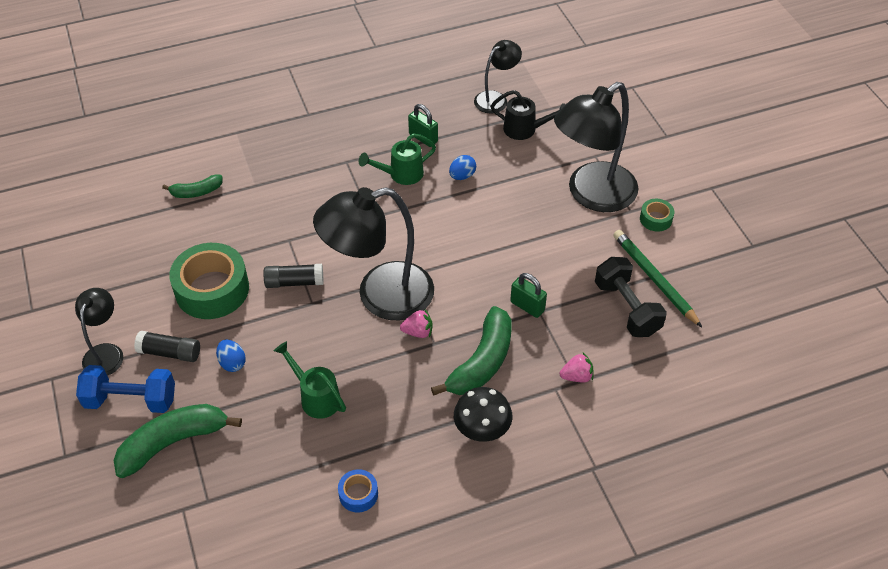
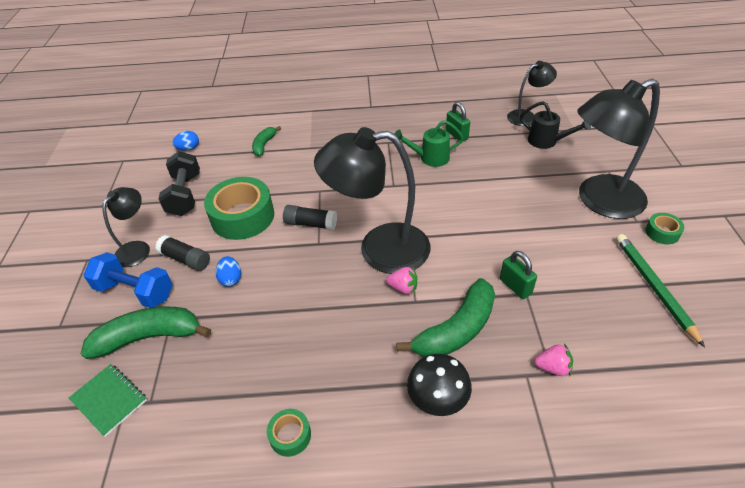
camera: 20 degrees right, 5 degrees down
(164, 510) = (109, 400): none -> green notebook
(196, 192) = (264, 145): green banana -> green banana turned 105 degrees clockwise
(316, 397) = (289, 326): green watering can -> none
(358, 494) = (290, 435): blue tape -> green tape
(462, 176) = (482, 167): blue egg -> blue egg (189, 148)
(627, 308) = (619, 310): black dumbbell -> black dumbbell (185, 195)

